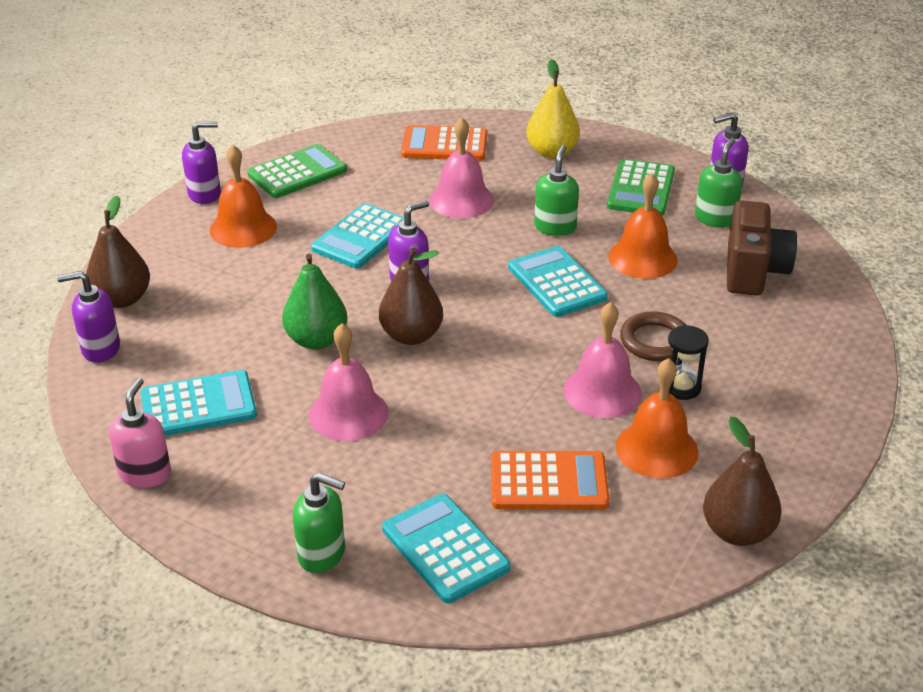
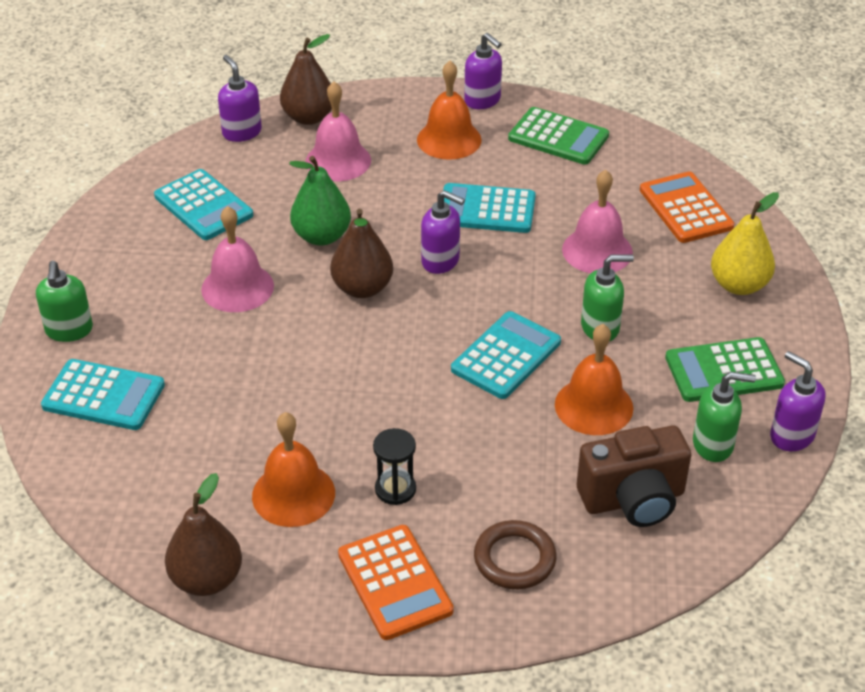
camera: 65 degrees right, 5 degrees up
(145, 474) = (114, 210): pink soap dispenser -> none
(445, 549) = (103, 396): turquoise calculator -> turquoise calculator turned 75 degrees clockwise
(549, 482) = (212, 434): orange calculator -> orange calculator (395, 582)
(602, 391) = (356, 434): pink bell -> pink bell (338, 161)
(655, 341) = (457, 451): brown ring -> brown ring (514, 559)

